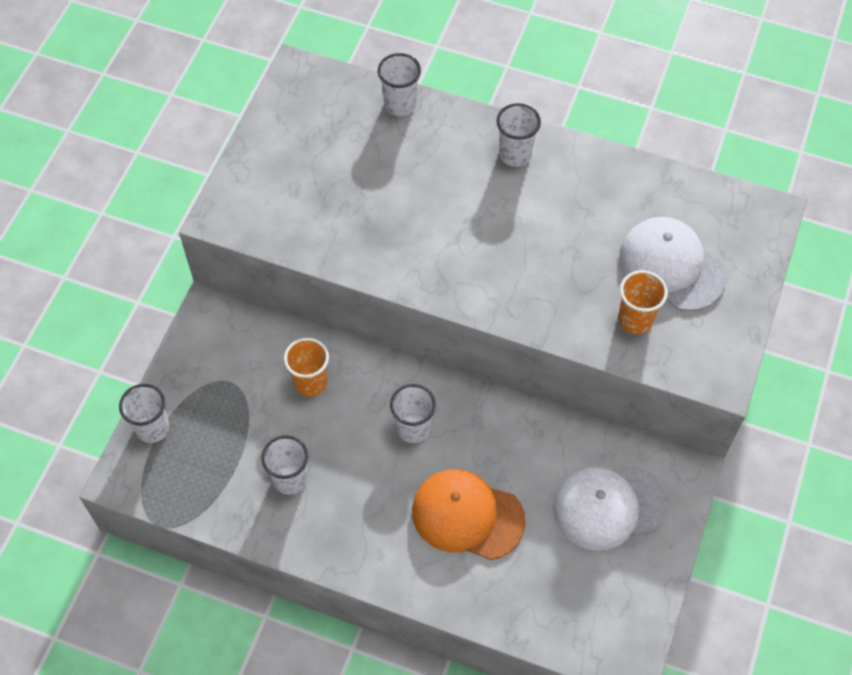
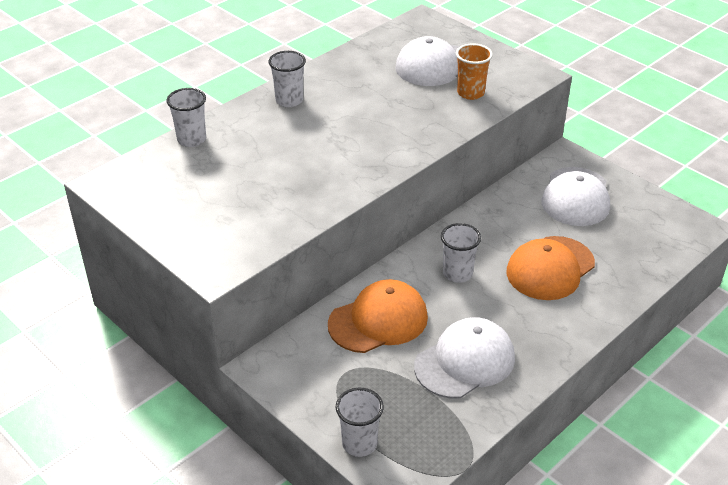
camera: 65 degrees left, 20 degrees down
(290, 479) = (465, 362): white cup -> white cap
(310, 383) = (378, 320): orange cup -> orange cap

